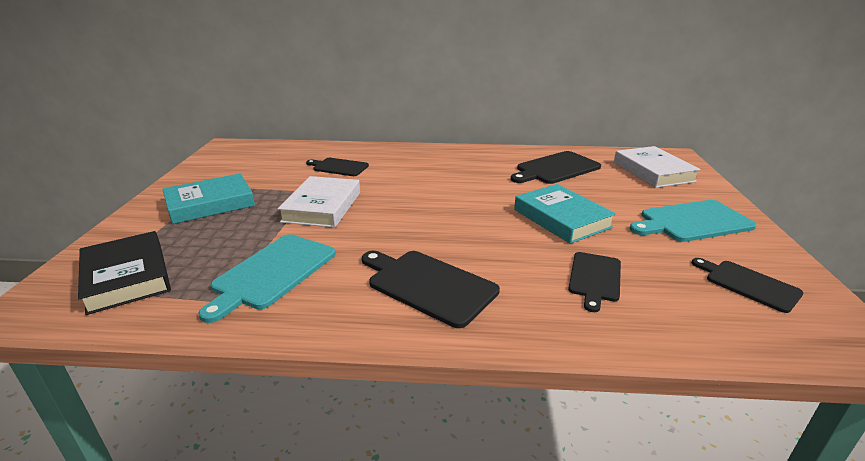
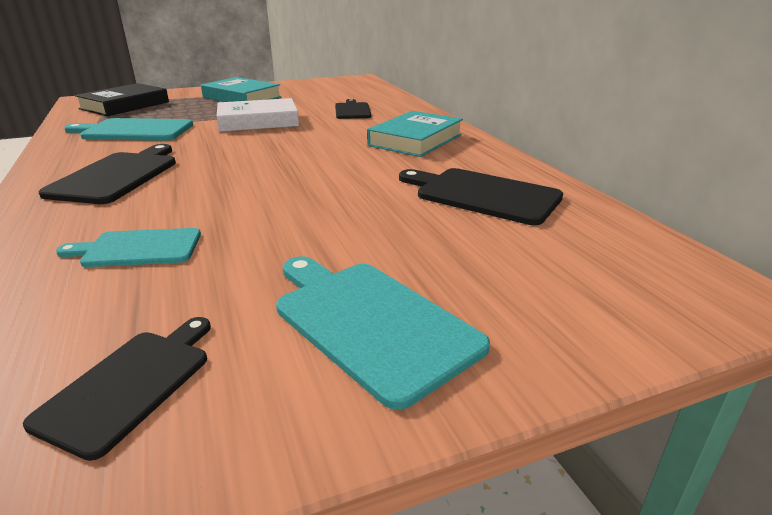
camera: 65 degrees right, 0 degrees up
(561, 218) = (303, 215): turquoise book -> turquoise book (415, 140)
(594, 278) = (138, 248): black cutting board -> turquoise cutting board
(653, 171) = (589, 273): white book -> none

